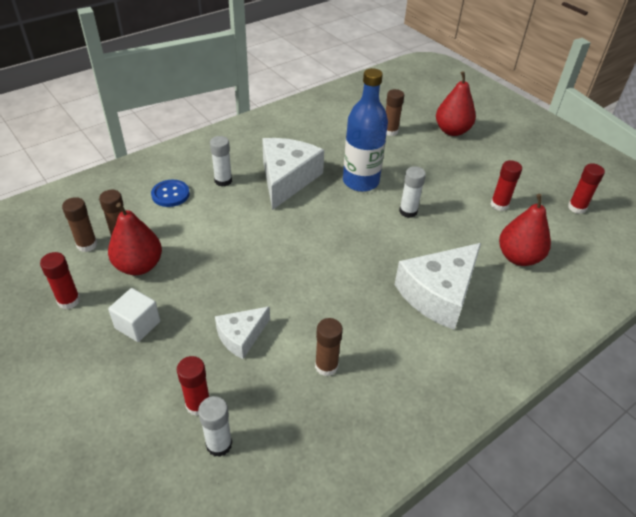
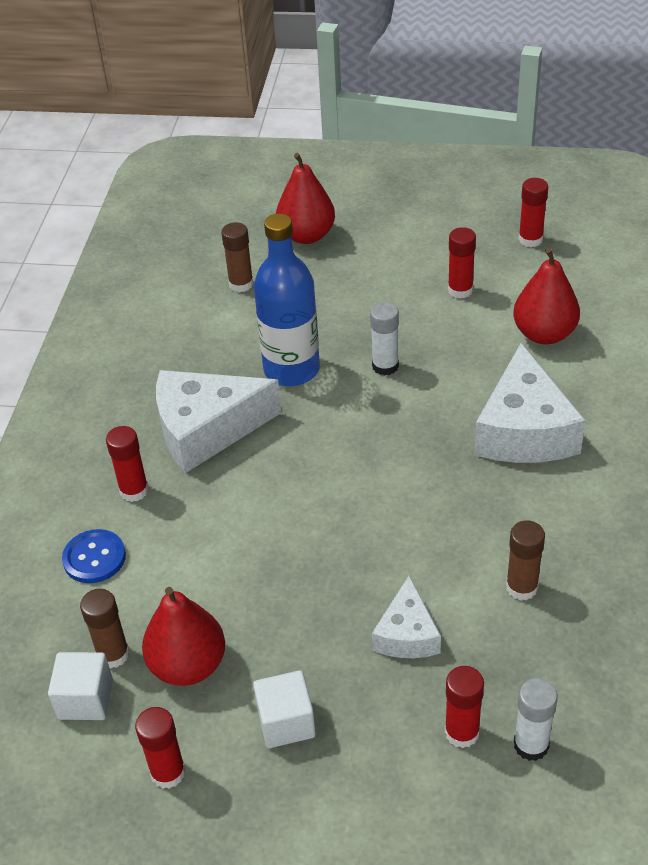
camera: 40 degrees left, 0 degrees up
(87, 245) = (85, 699): brown glue stick -> white cube
(223, 181) = (134, 490): white glue stick -> red glue stick
(287, 179) = (206, 430): white cheese -> white cheese turned 75 degrees counterclockwise

